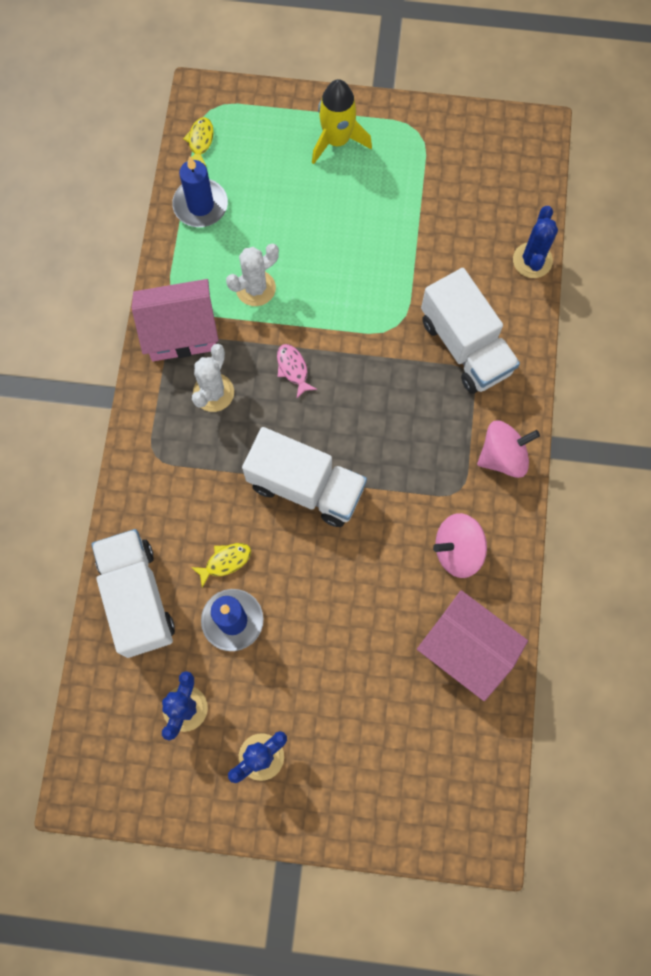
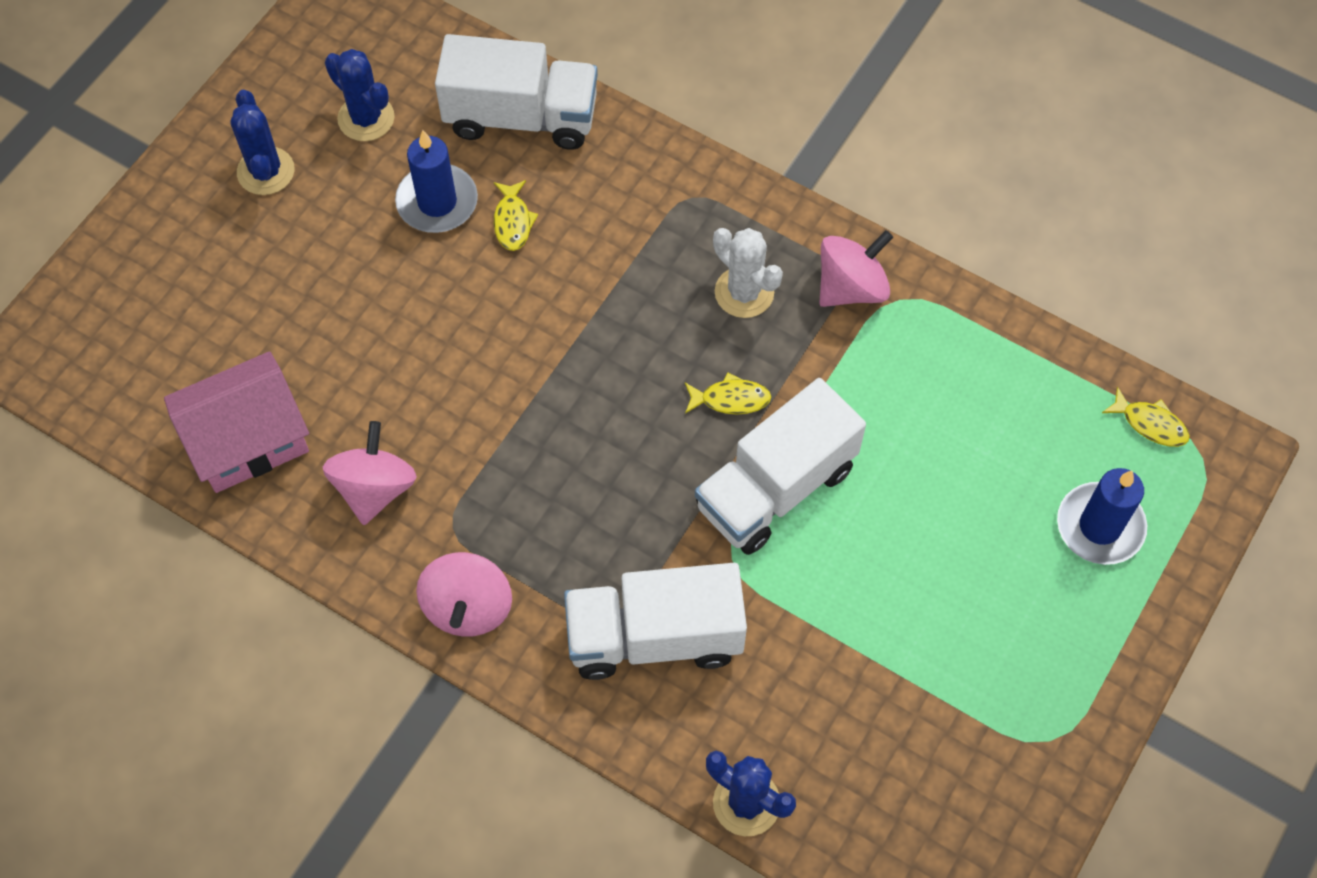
camera: 115 degrees right, 10 degrees down
(181, 332) = (851, 287): pink house -> pink spinning top
(200, 205) = (1040, 383): blue candle -> blue candle (1100, 526)
(255, 288) = (875, 402): white cactus -> none
(293, 369) = (731, 399): pink fish -> yellow fish
(306, 486) = (559, 347): white truck -> white truck (776, 488)
(337, 140) = (1078, 612): yellow rocket -> none

